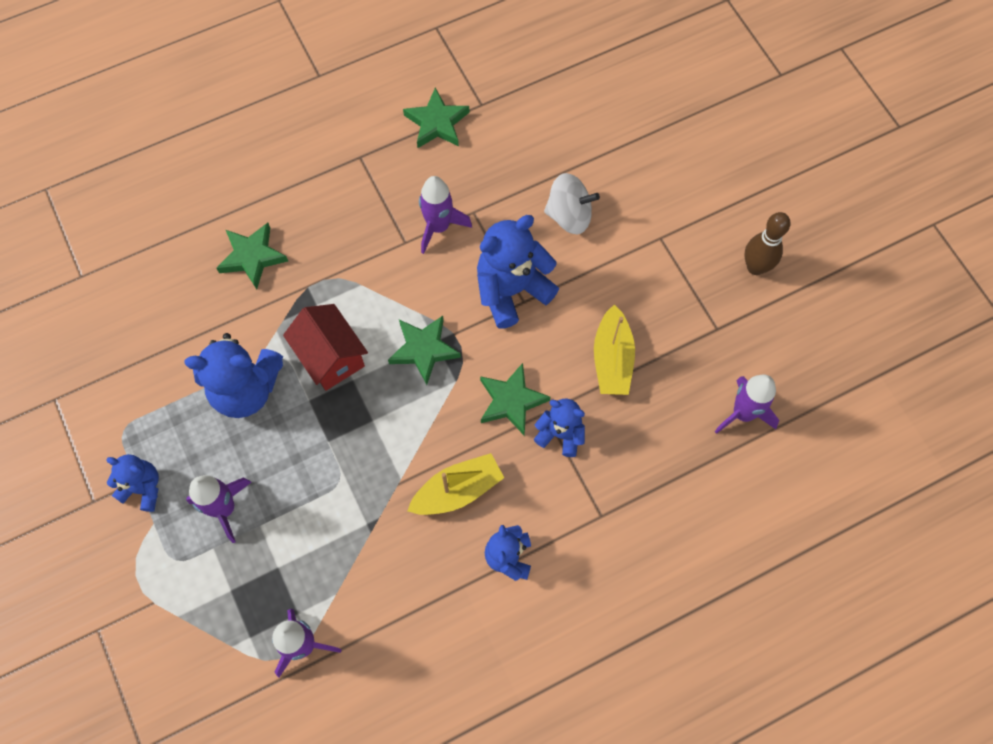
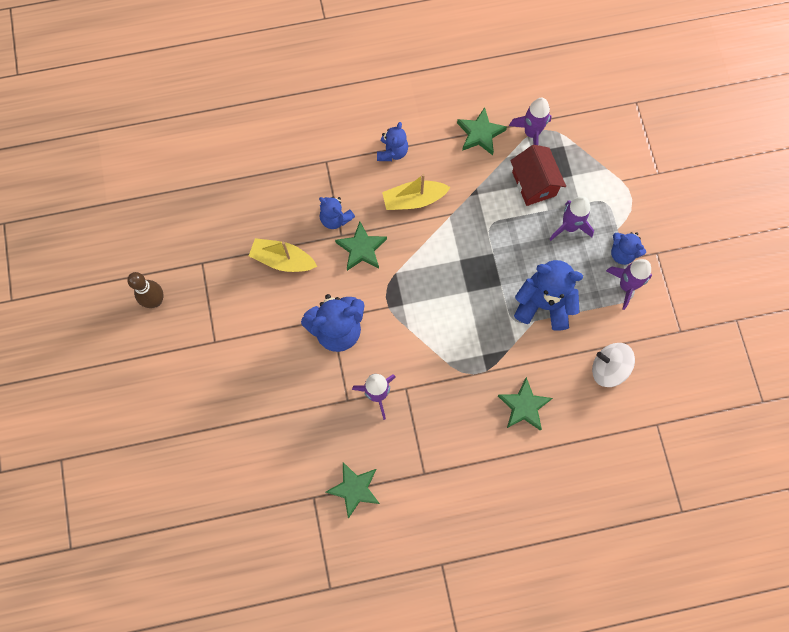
camera: 165 degrees left, 5 degrees up
(330, 357) = (479, 312): red house -> red house (534, 184)
(424, 350) = (412, 300): green star -> green star (480, 134)
(569, 215) = (275, 378): white spinning top -> white spinning top (608, 368)
(612, 359) = (283, 260): yellow boat -> yellow boat turned 90 degrees counterclockwise
(743, 413) = (209, 201): purple rocket -> purple rocket (626, 285)

